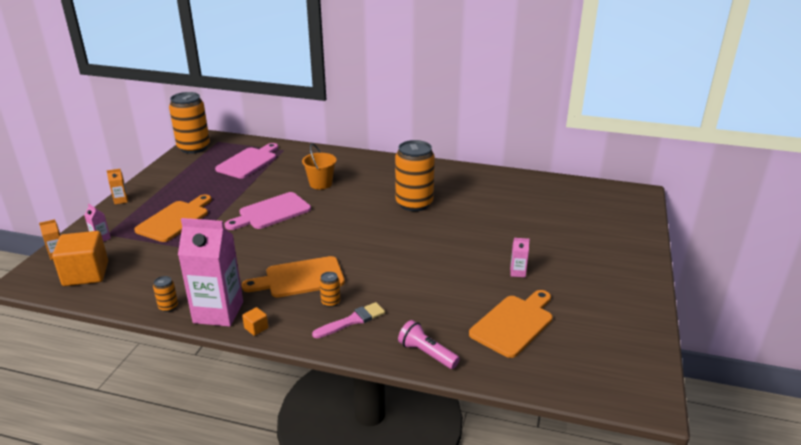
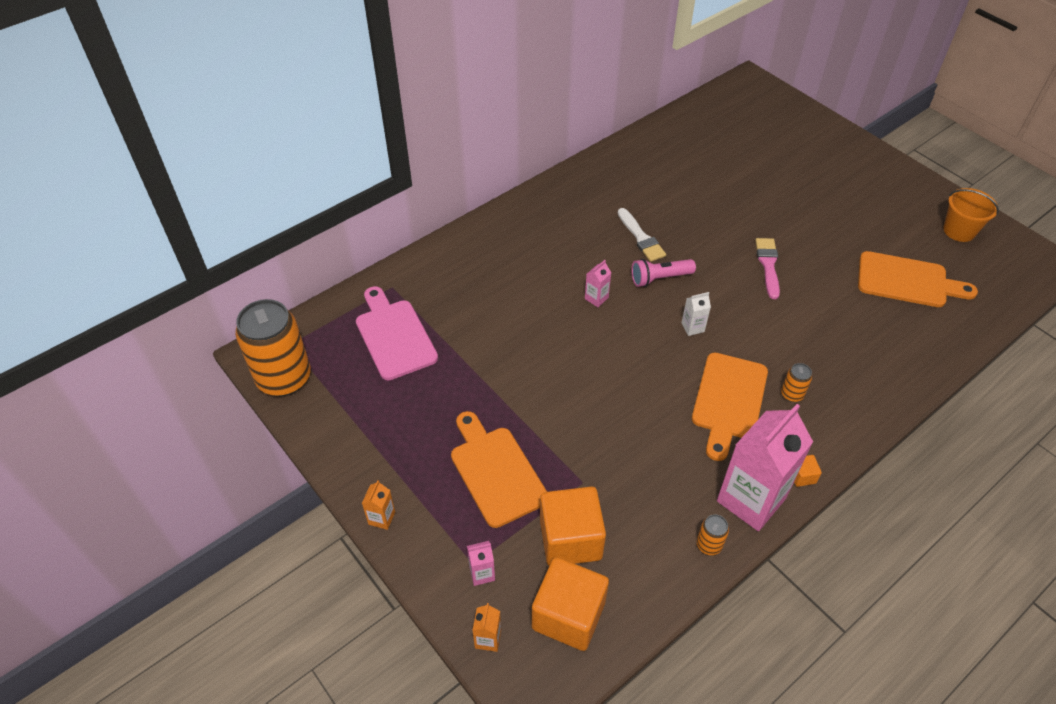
camera: 55 degrees left, 20 degrees up
(141, 257) = (570, 539): none -> orange cube
(271, 212) = (558, 367): pink cutting board -> none
(320, 184) = (523, 292): orange bucket -> orange bucket (959, 231)
(352, 320) = (835, 391): pink brush -> pink brush (768, 265)
(353, 245) = (692, 327): none -> white carton
(414, 203) = (641, 238): orange can -> white brush
(426, 353) = (919, 361): pink flashlight -> pink flashlight (659, 278)
(514, 323) = (907, 281): orange cutting board -> orange cutting board turned 120 degrees clockwise
(517, 272) = (829, 234): pink carton -> pink carton (596, 298)

